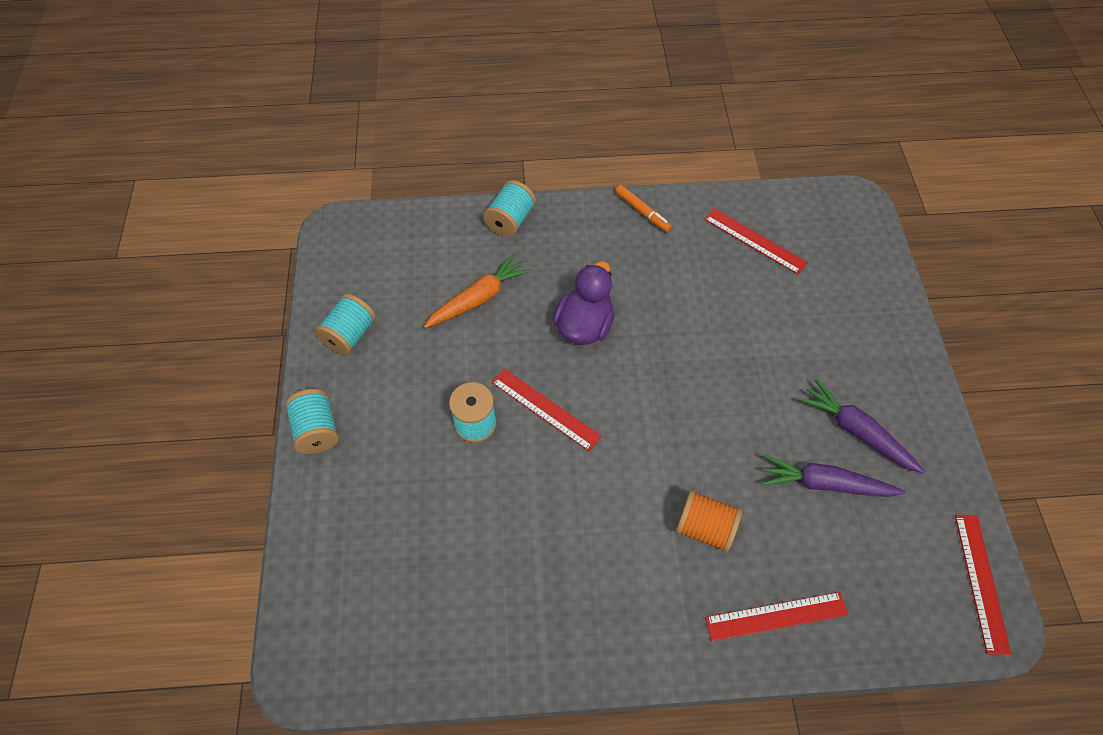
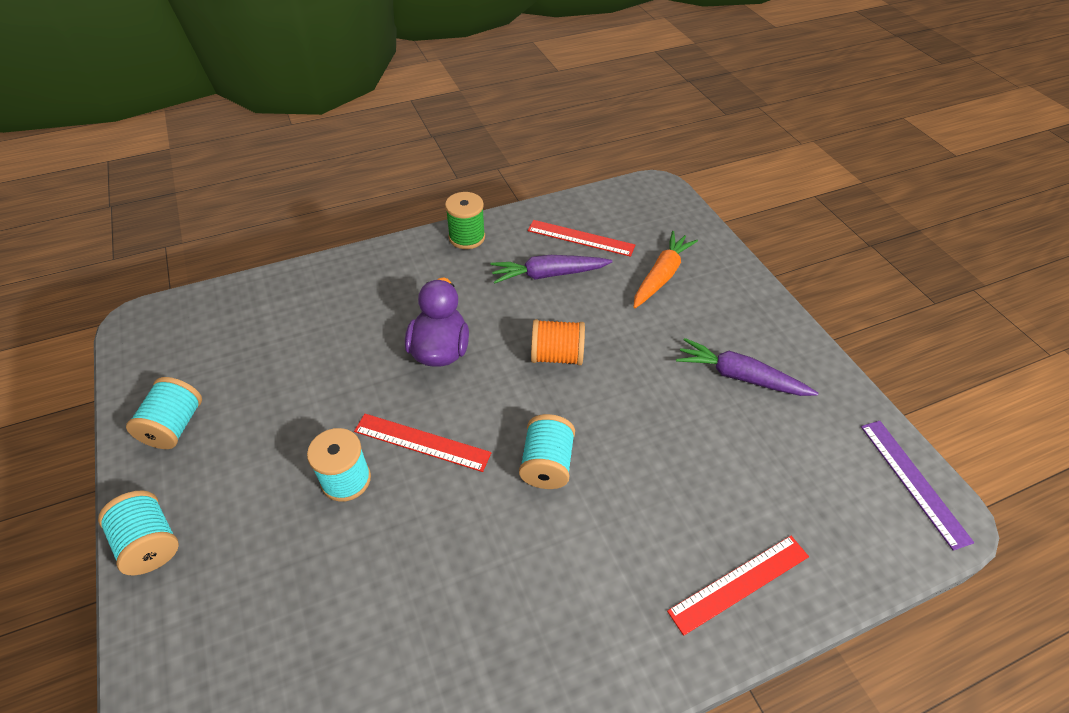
camera: 20 degrees left, 10 degrees down
(479, 298) = (319, 352): orange carrot -> orange carrot (661, 276)
(510, 220) = (335, 273): turquoise spool -> turquoise spool (546, 464)
(642, 212) = (467, 237): orange marker -> green spool
(704, 528) = (631, 514): orange spool -> orange spool (556, 356)
(824, 484) = (731, 433): purple carrot -> purple carrot (548, 274)
(981, 582) = (913, 481): red ruler -> purple ruler

